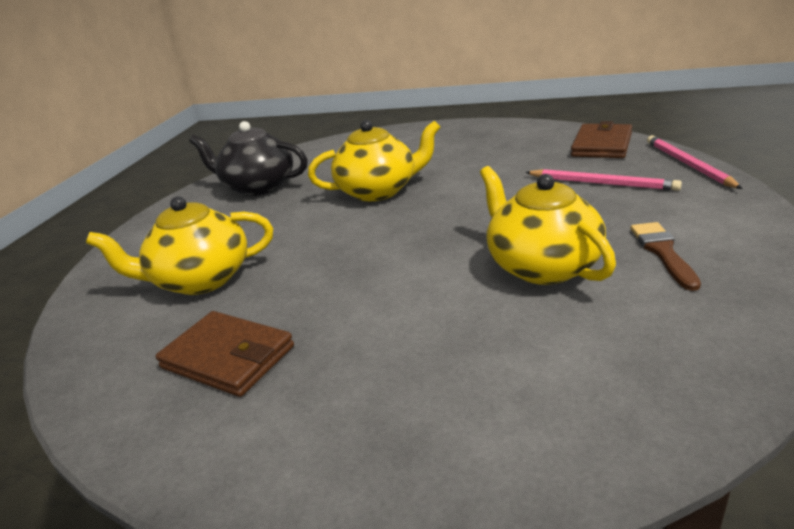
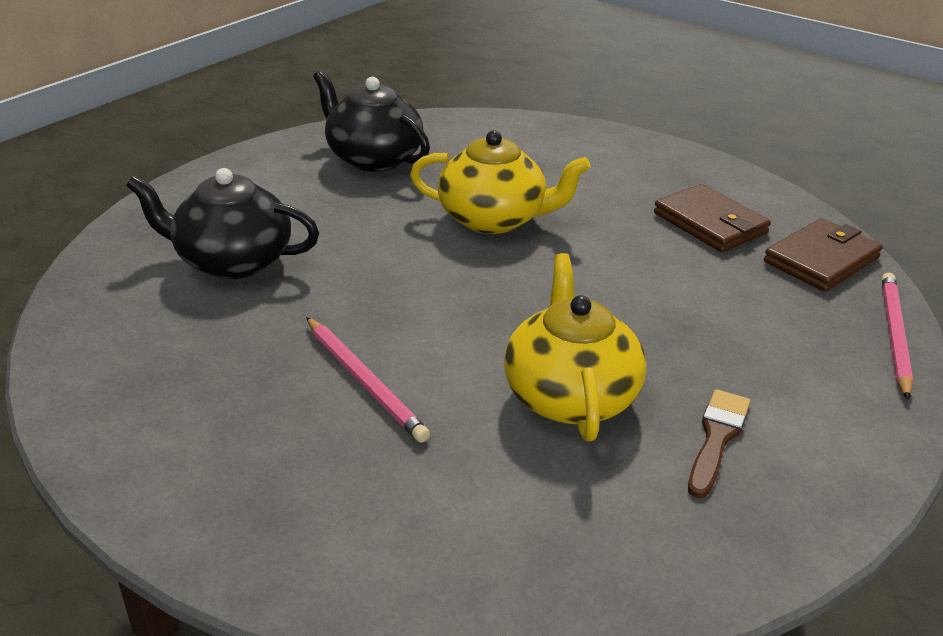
camera: 20 degrees right, 5 degrees up
(201, 280) = (232, 261): yellow teapot -> black teapot
(228, 357) = (196, 361): brown wallet -> brown wallet (710, 223)
(602, 183) = (755, 317): pink pencil -> pink pencil (364, 381)

